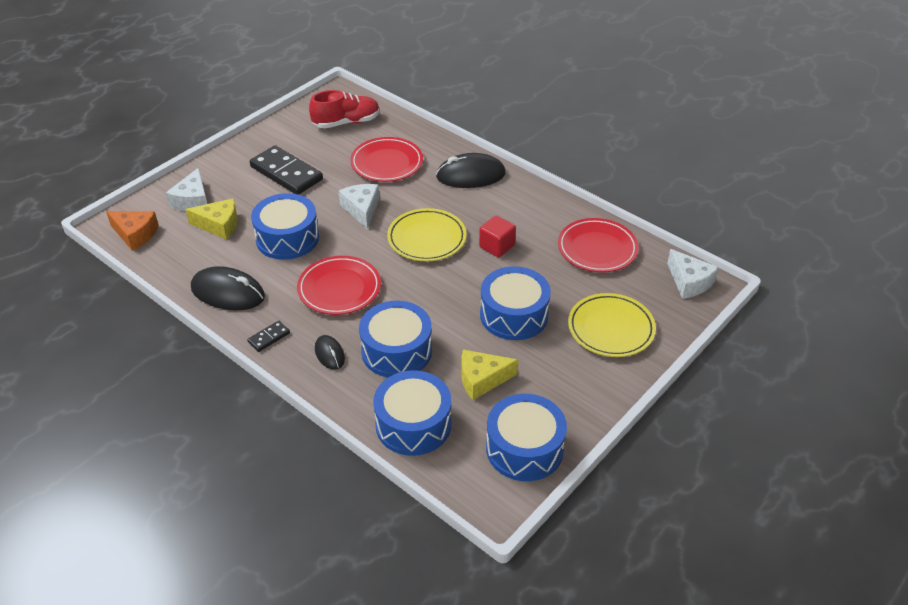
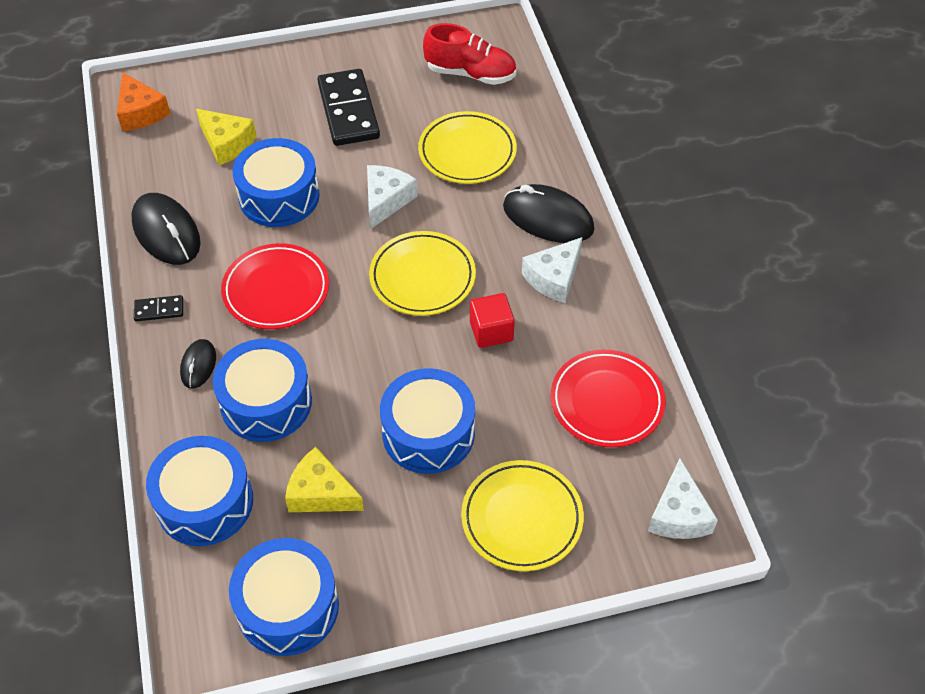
camera: 35 degrees right, 10 degrees up
(192, 200) = (227, 98): white cheese -> white cheese (554, 278)
(387, 163) = (467, 152): red plate -> yellow plate

